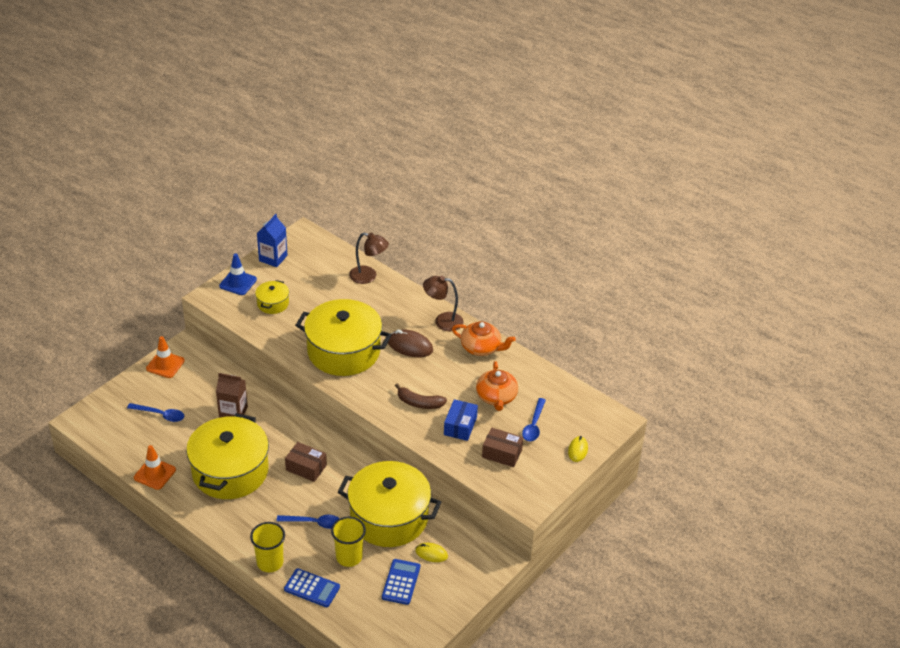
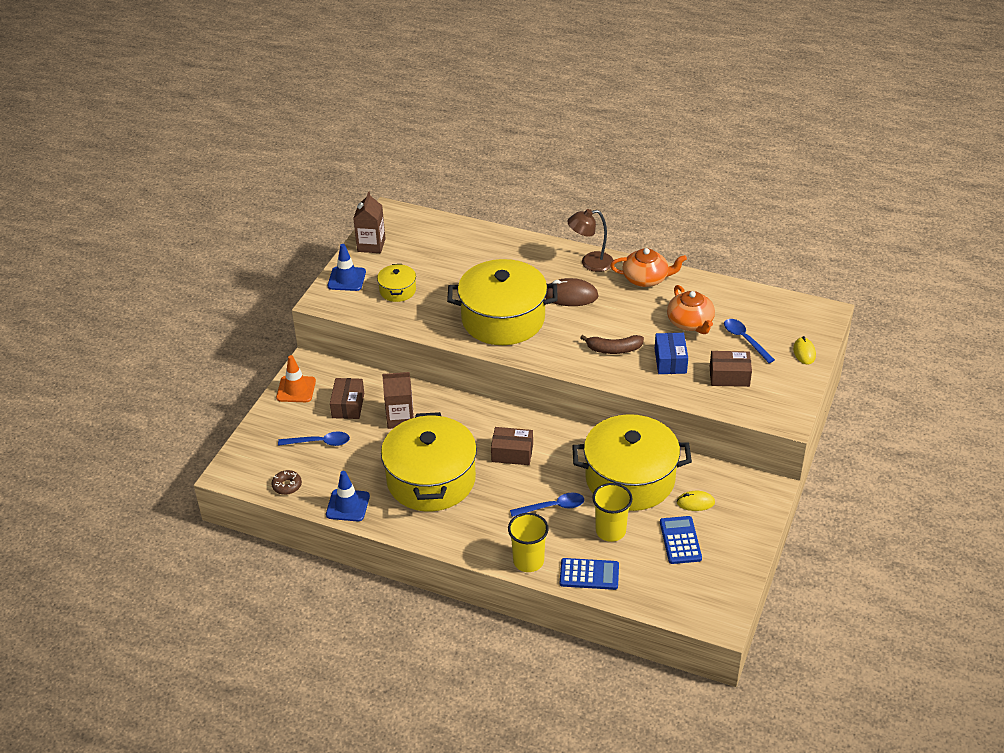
camera: 15 degrees left, 0 degrees up
(117, 444) = (287, 486): none -> brown donut
(155, 474) = (348, 505): orange traffic cone -> blue traffic cone
(198, 390) = (348, 405): none -> brown box
(273, 258) = (371, 245): blue carton -> brown carton
(368, 276) = (485, 238): brown lamp -> none
(534, 425) = (745, 340): blue spoon -> blue spoon turned 150 degrees clockwise

